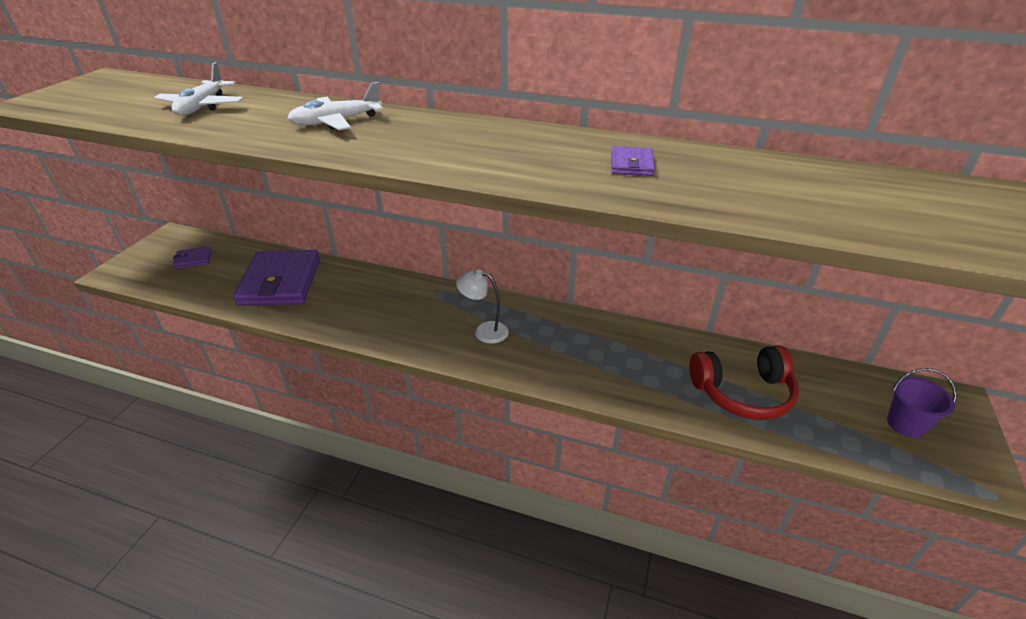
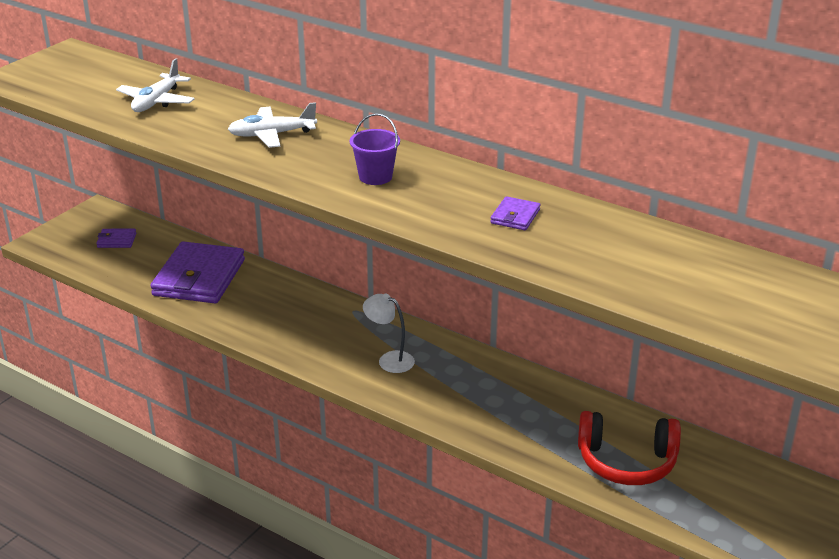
camera: 15 degrees right, 5 degrees down
(905, 424) = (779, 518): purple bucket -> purple bucket (375, 177)

